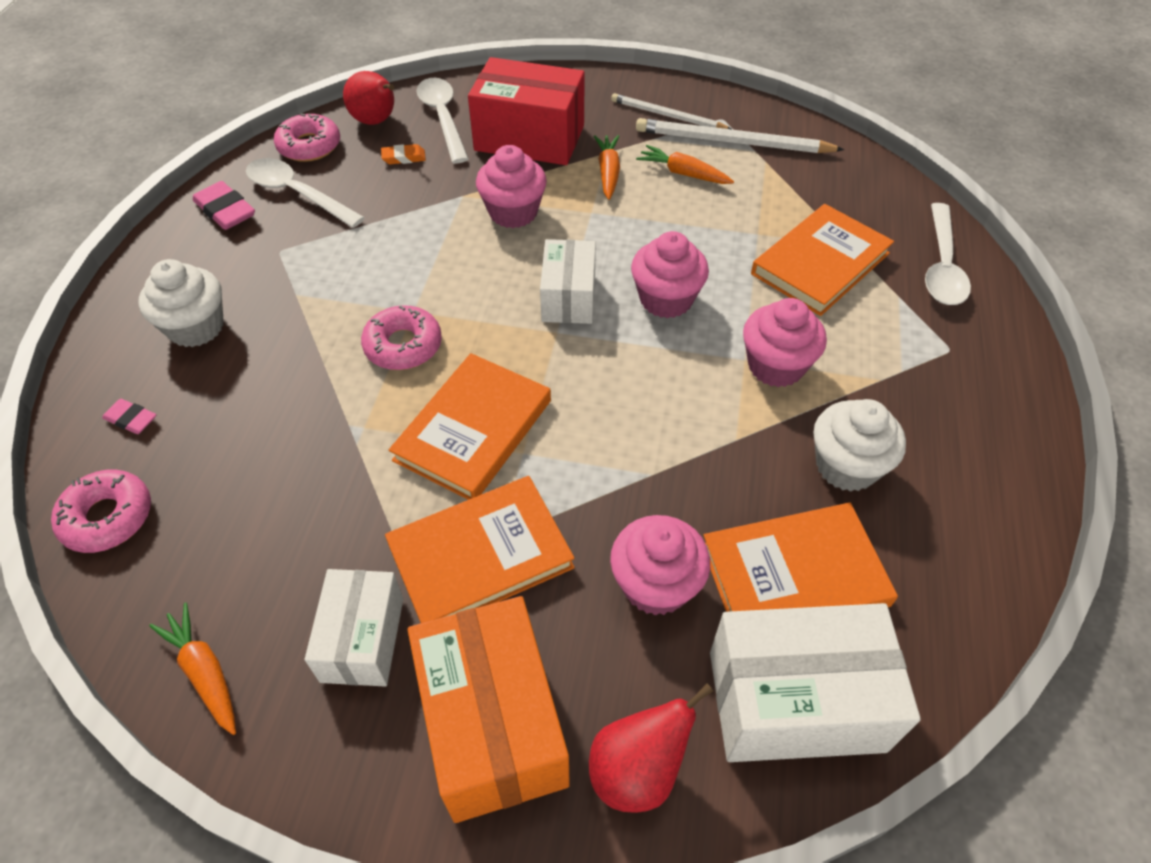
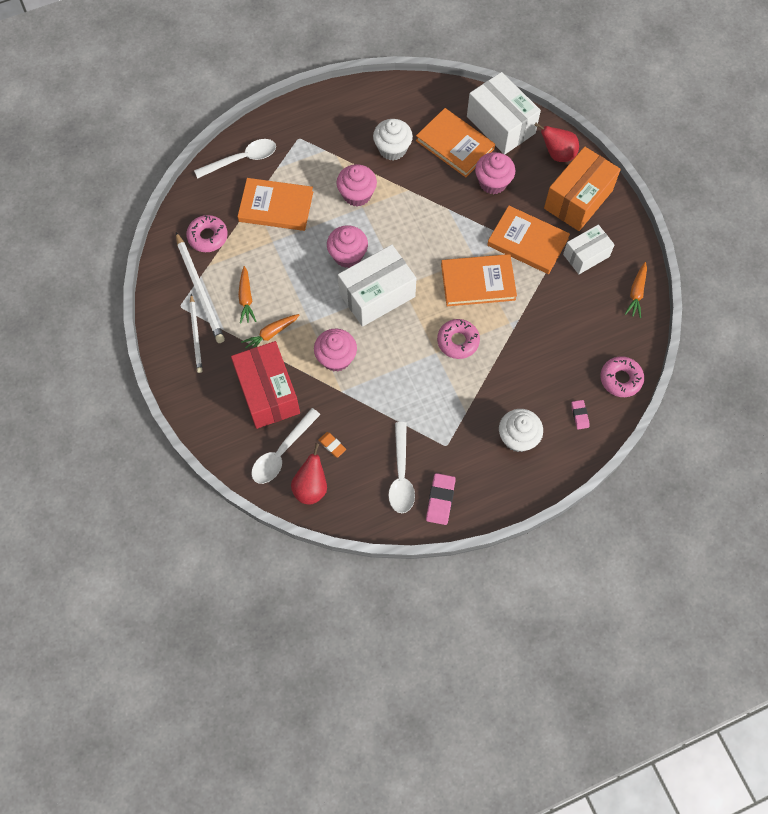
camera: 125 degrees left, 15 degrees up
(309, 146) = (359, 505): pink donut -> pink donut (207, 237)
(568, 297) = (377, 295): white box -> white box, size x1.61

